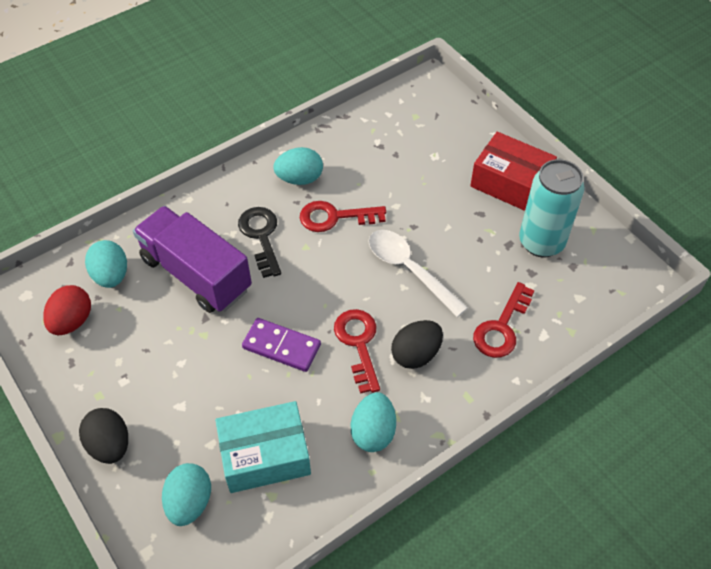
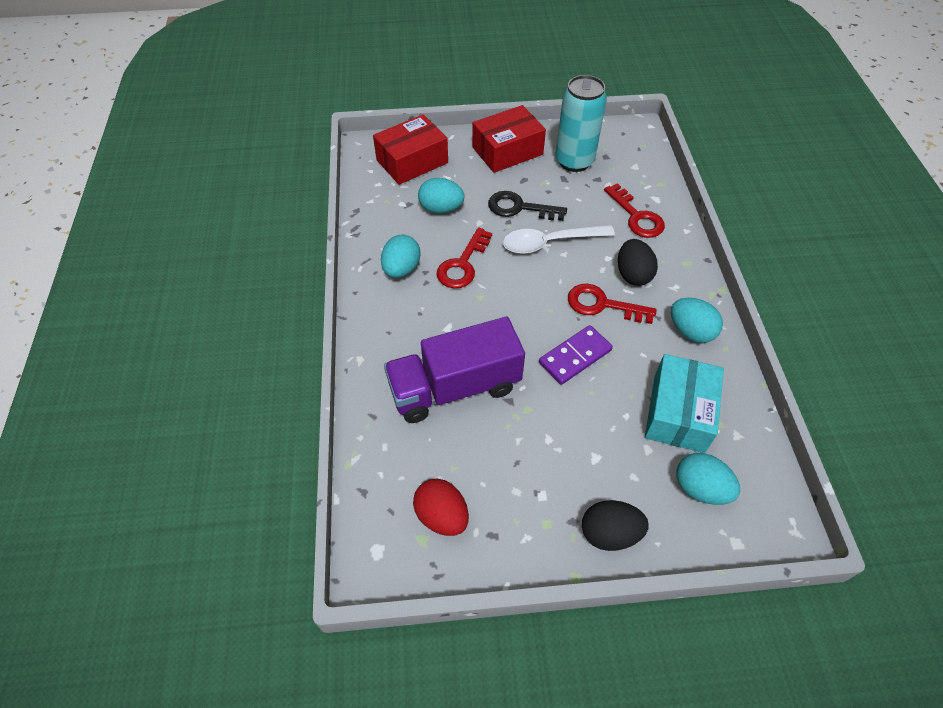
camera: 60 degrees left, 0 degrees up
(111, 275) = (407, 459): turquoise egg -> turquoise egg (441, 209)
(261, 236) = (446, 322): black key -> black key (520, 208)
(436, 122) = (412, 161): none -> red box

